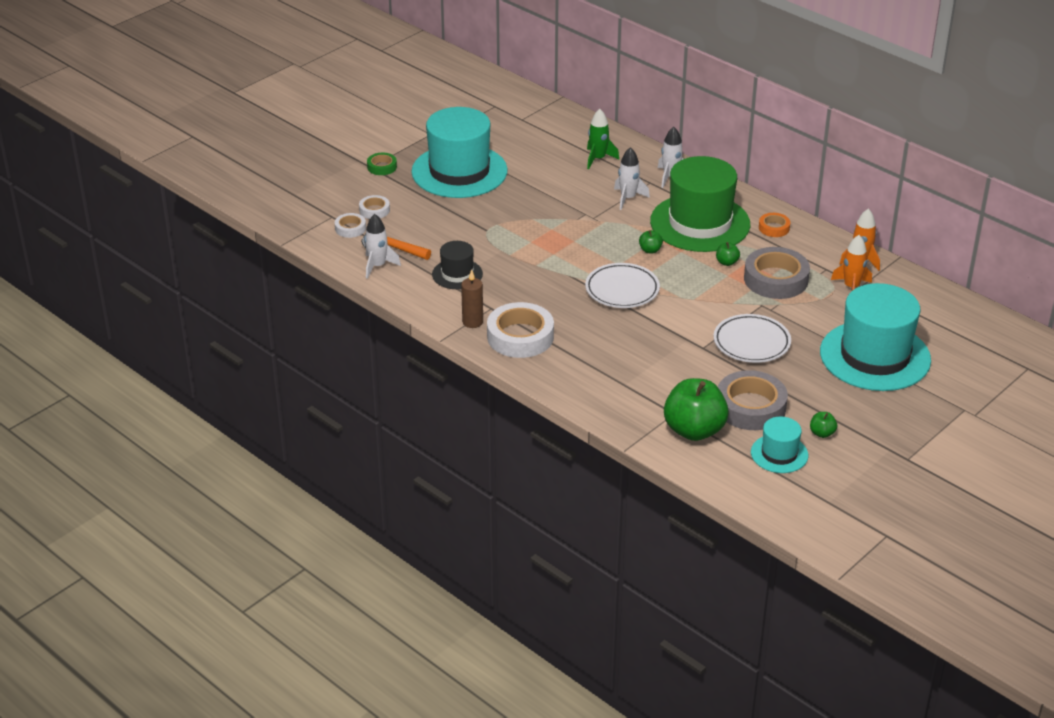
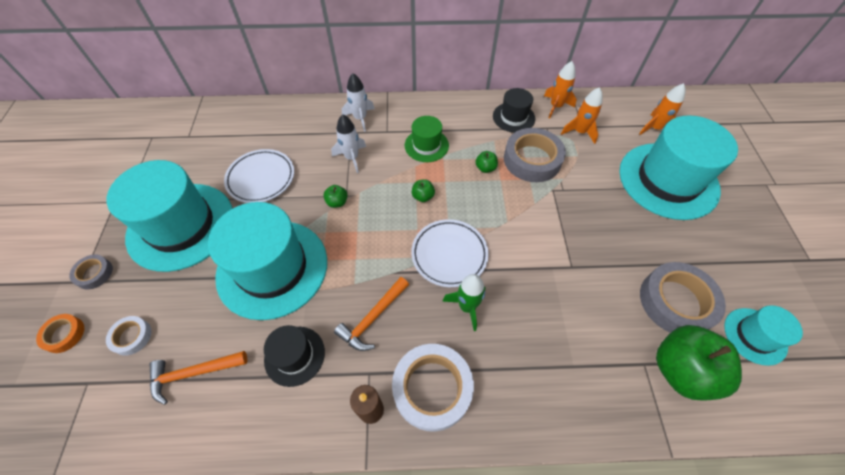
camera: 45 degrees left, 20 degrees up
(350, 228) = (123, 384): white tape -> none
(378, 266) = (201, 415): white rocket -> none
(382, 167) = (94, 273): green tape -> grey tape
(493, 227) = (272, 268): none -> turquoise hat
(526, 287) = (373, 318): none -> orange hammer
(598, 159) = (289, 136): green rocket -> green rocket (467, 307)
(700, 223) = (426, 145): green hat -> green hat, size x0.49
(751, 342) = (593, 232): white plate -> white plate (261, 178)
(774, 228) = (476, 116): orange tape -> orange tape (64, 334)
(807, 246) = (513, 117): none -> black hat
(822, 433) = (744, 284): green apple -> green apple (337, 202)
(930, 324) = (654, 128): none -> orange rocket

